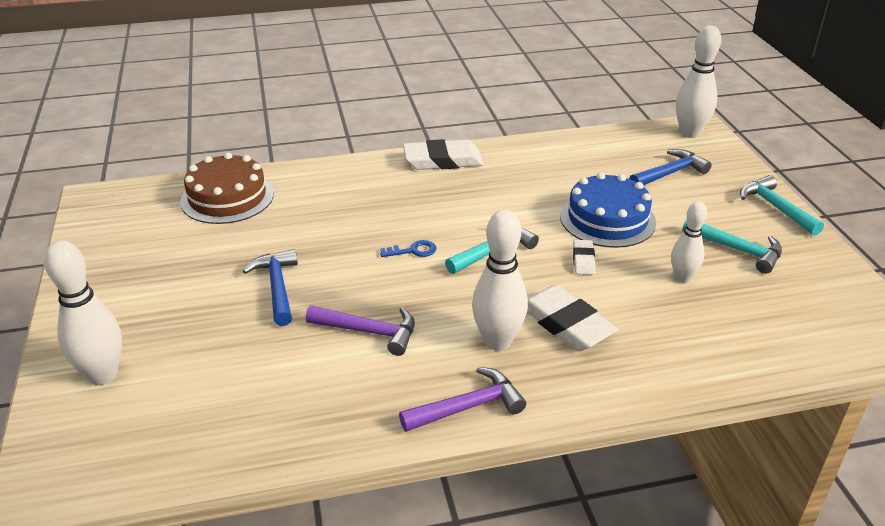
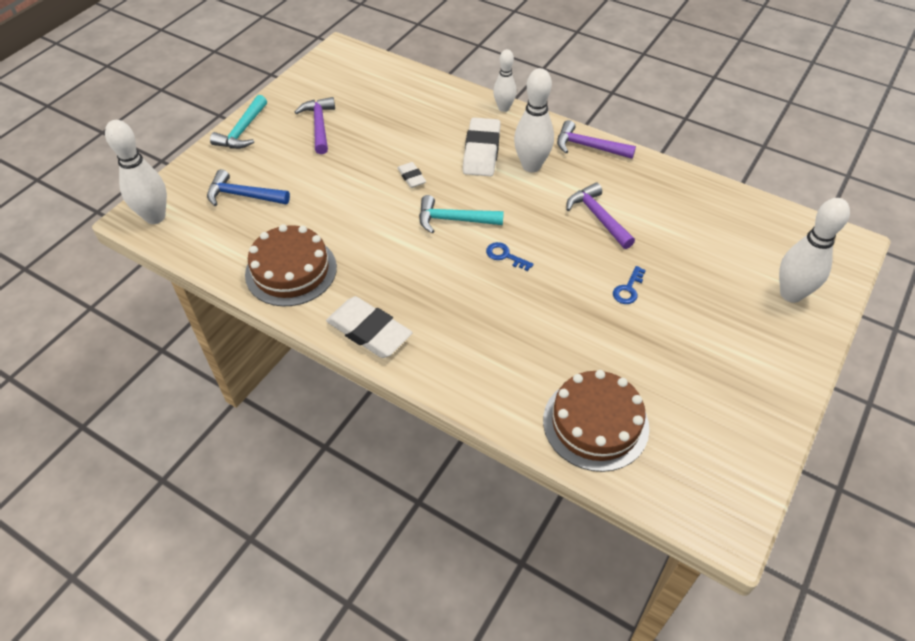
camera: 135 degrees left, 15 degrees up
(277, 287) = (628, 289): blue hammer -> blue key
(548, 158) = (291, 270): none -> brown cake
(583, 260) = (411, 177): white eraser -> white eraser turned 75 degrees counterclockwise
(607, 219) = (348, 192): blue cake -> none
(682, 278) = (378, 132): white bowling pin -> white bowling pin (504, 108)
(737, 250) = (319, 125): turquoise hammer -> purple hammer

